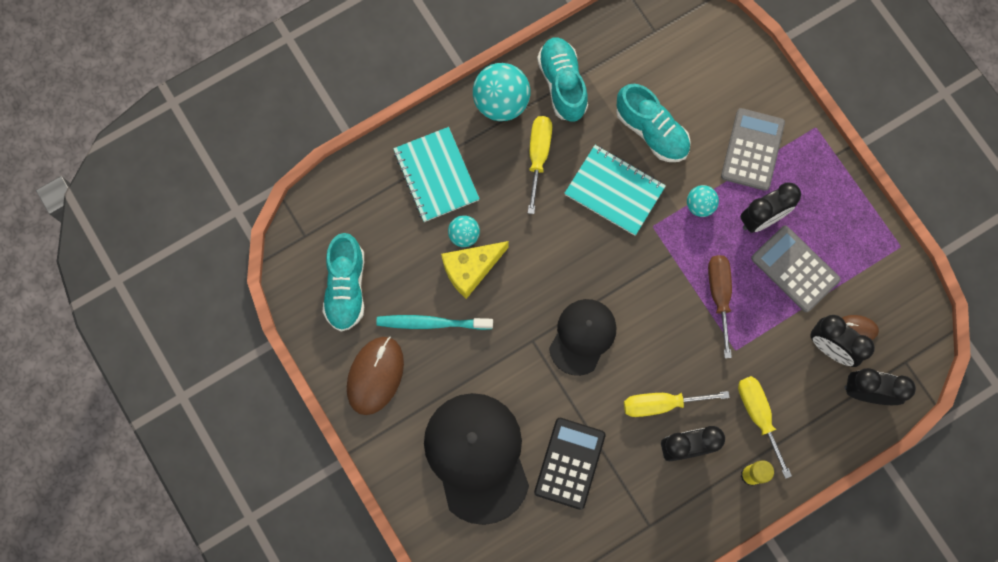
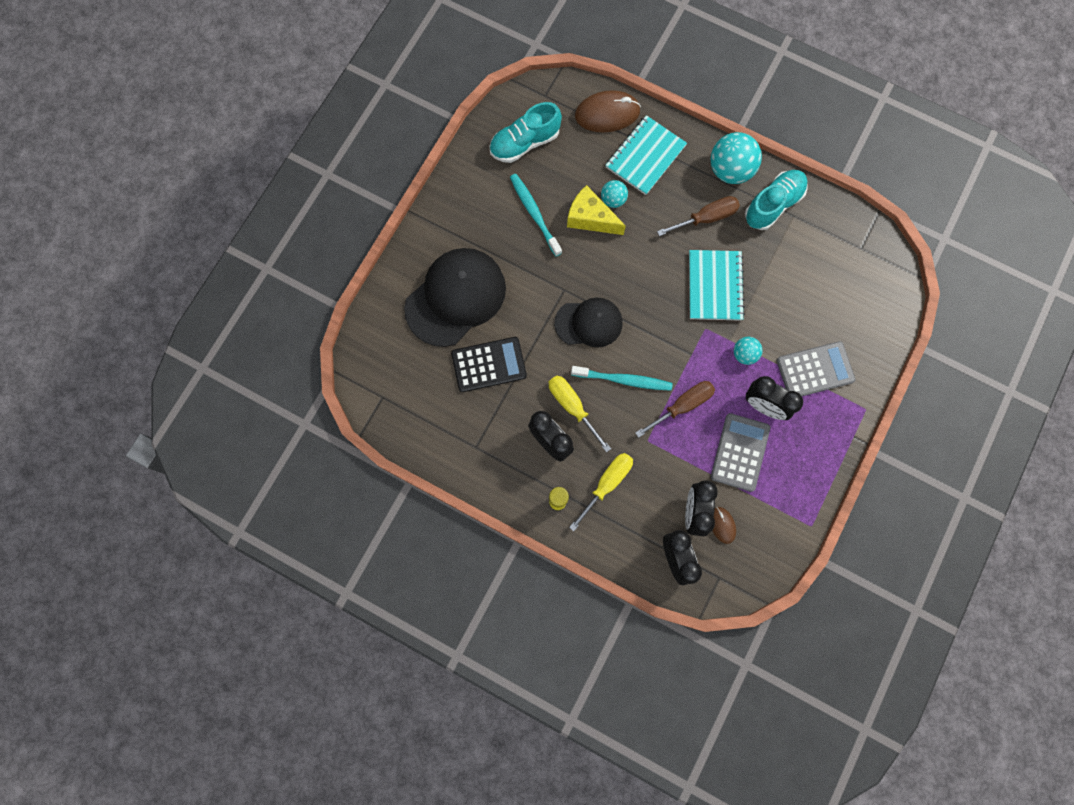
camera: 60 degrees right, 0 degrees up
(375, 375) = (473, 197): brown mouse -> brown mouse (607, 114)
(538, 156) = (706, 218): yellow screwdriver -> brown screwdriver
(651, 131) = (779, 288): turquoise shoe -> none
(661, 337) = (623, 380): none -> turquoise toothbrush

